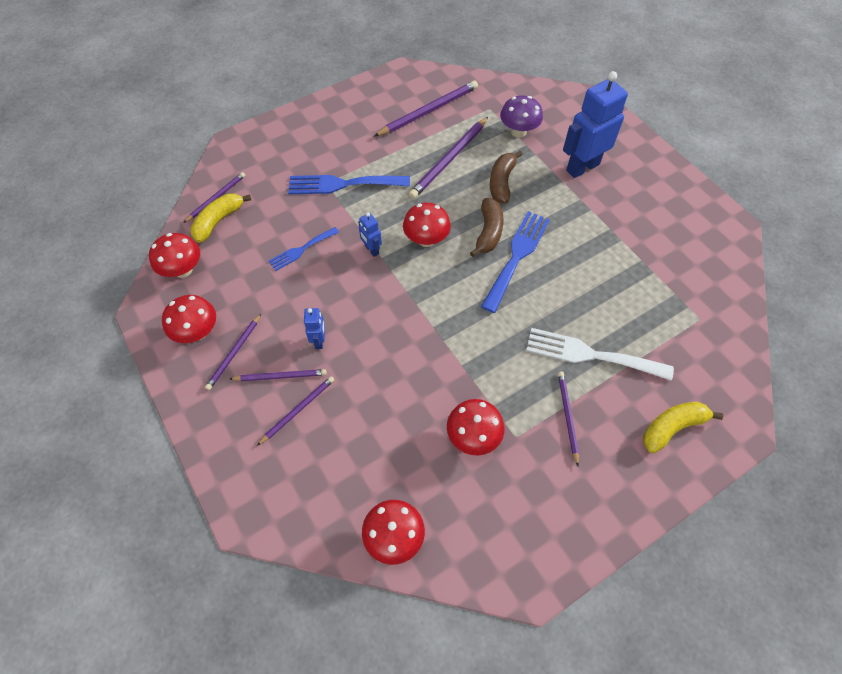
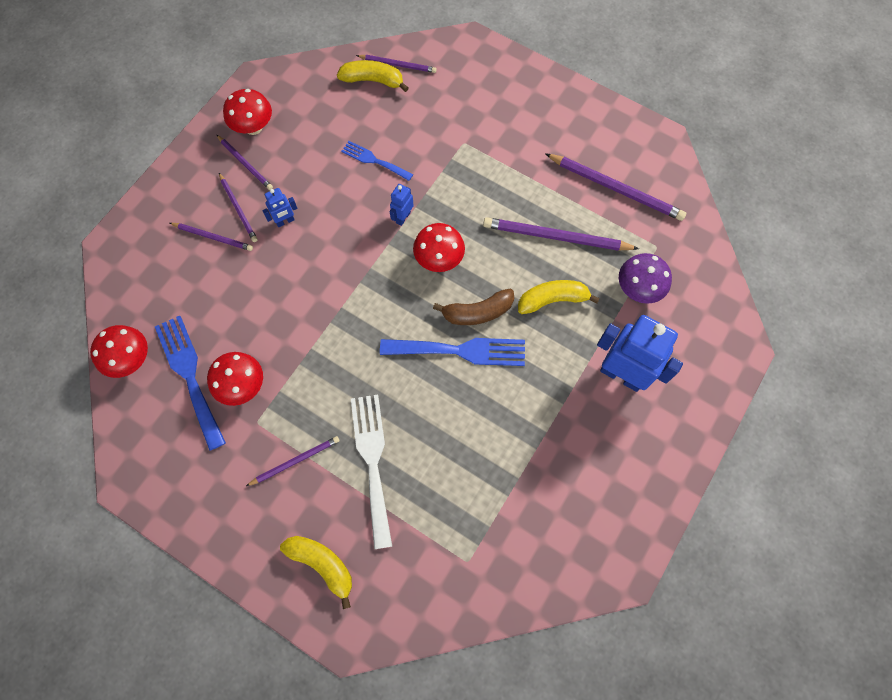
camera: 65 degrees right, 10 degrees up
(183, 270) = (309, 83): red mushroom -> none
(234, 353) = (245, 164): purple pencil -> purple pencil turned 135 degrees counterclockwise
(342, 184) = (469, 156): blue fork -> blue fork (189, 375)
(502, 182) = (552, 300): brown banana -> yellow banana

